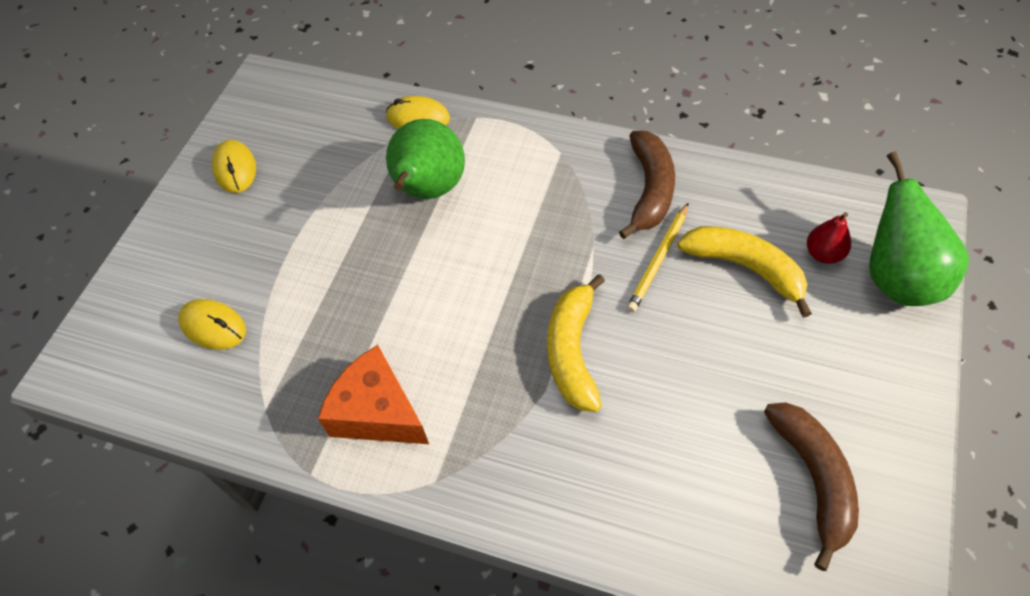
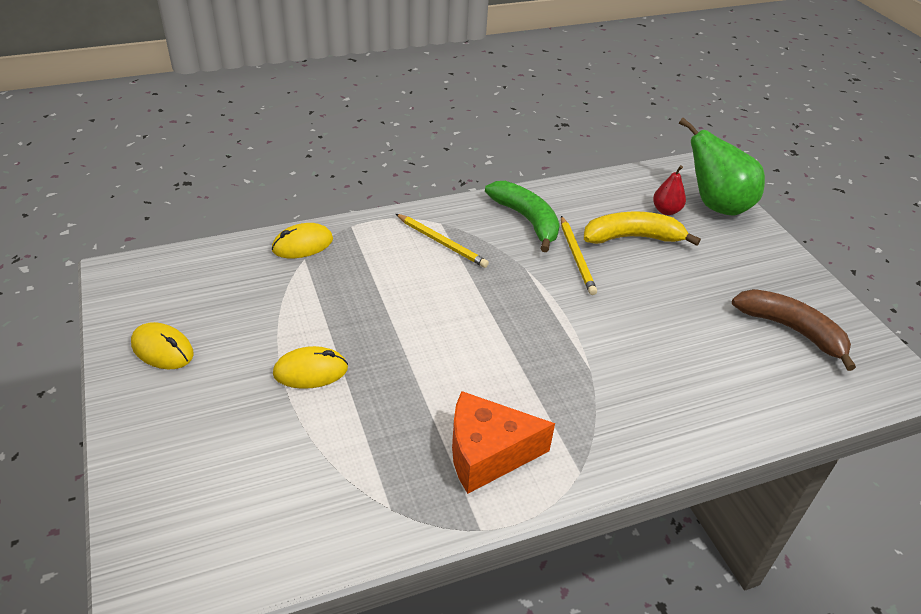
camera: 45 degrees left, 15 degrees down
(213, 326) = (272, 476): yellow mouse -> yellow mouse (310, 371)
(428, 190) = (364, 288): green pear -> none
(540, 175) = (442, 242): none -> yellow pencil
(572, 351) = (582, 337): yellow banana -> none
(650, 190) = (527, 220): brown banana -> green banana

